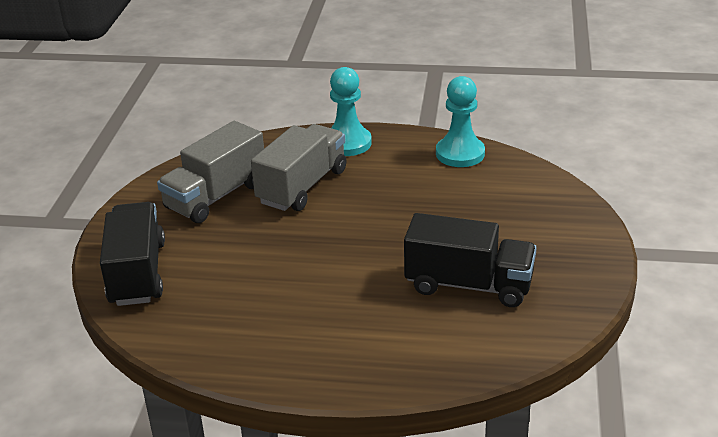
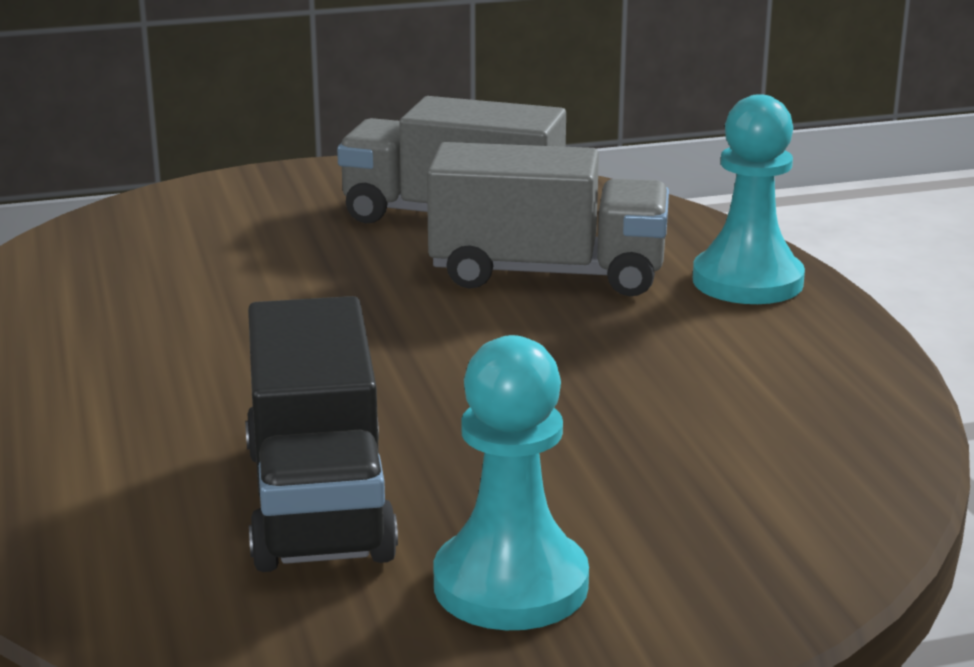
camera: 65 degrees right, 10 degrees down
(137, 273) = (190, 213): black truck -> none
(460, 154) = (843, 401): turquoise pawn -> turquoise pawn (510, 584)

